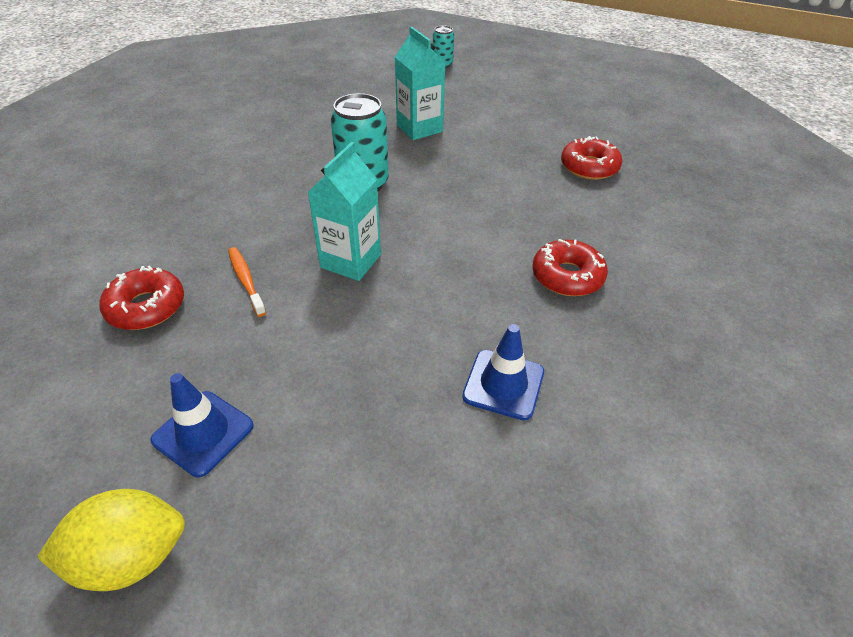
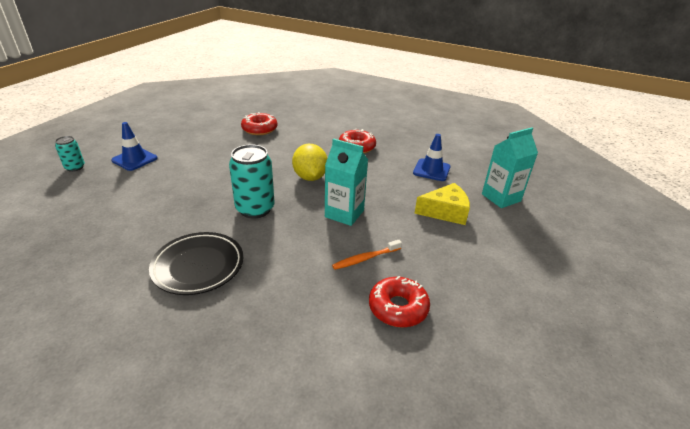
camera: 90 degrees left, 10 degrees down
(131, 557) = (568, 276): yellow lemon -> yellow lemon (310, 177)
(203, 433) = (492, 262): blue traffic cone -> blue traffic cone (134, 159)
(261, 159) = (198, 266): none -> black plate
(352, 387) = (445, 212): none -> yellow cheese
(419, 128) = (184, 183): turquoise carton -> turquoise carton (501, 197)

